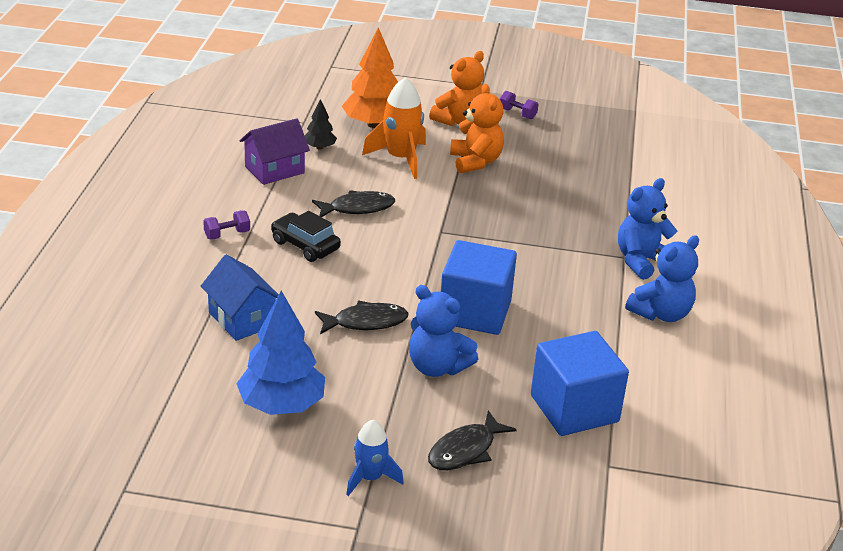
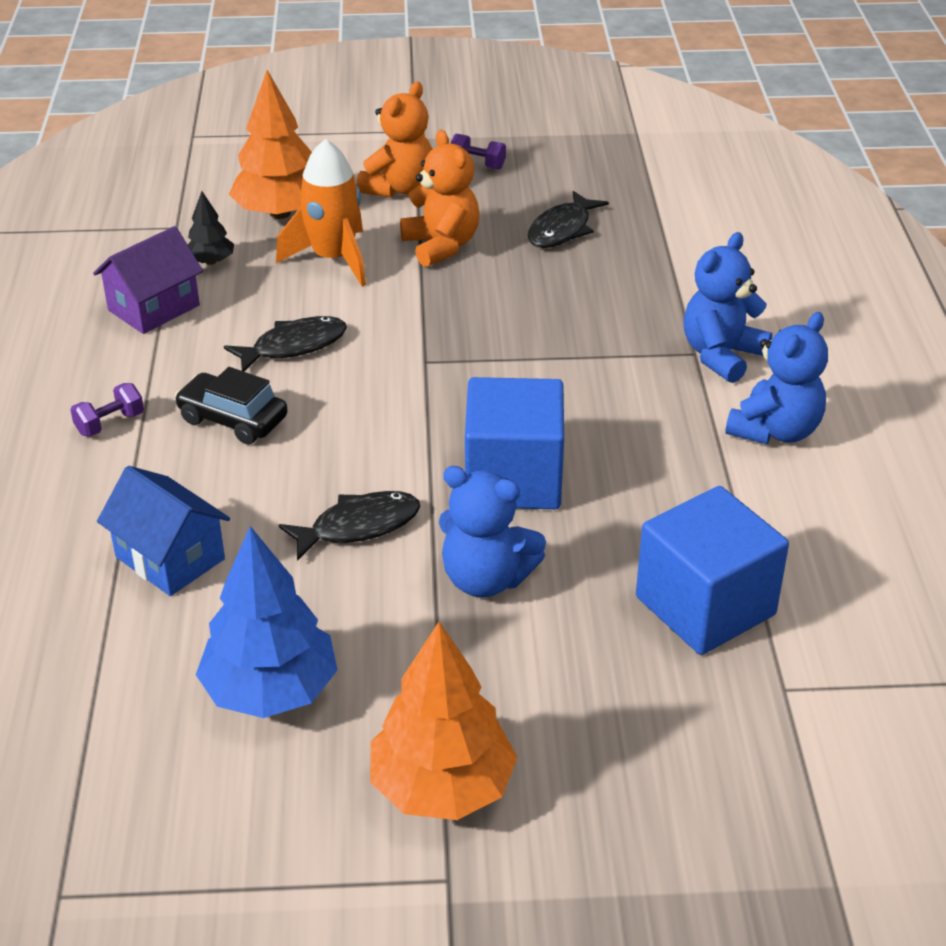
camera: 10 degrees left, 5 degrees up
(370, 478) = (442, 787): blue rocket -> orange tree
(465, 450) = (570, 709): black fish -> black fish (562, 230)

